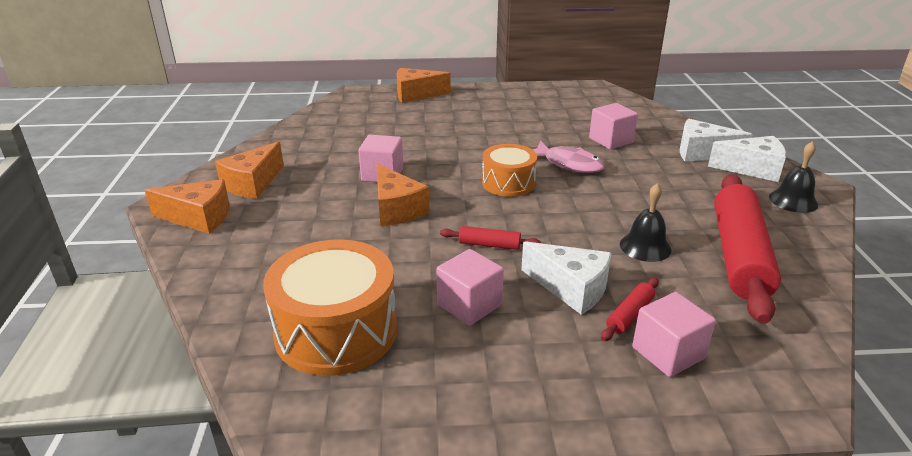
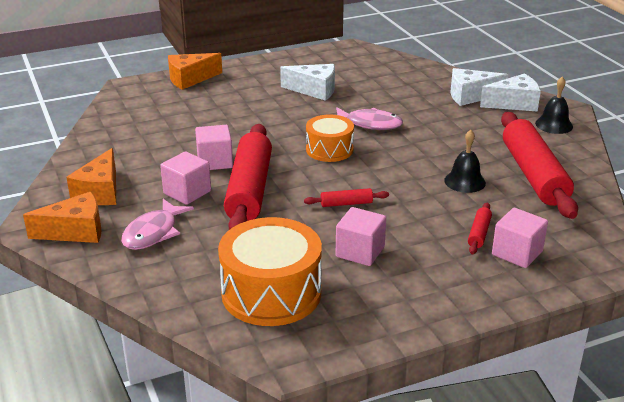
camera: 20 degrees left, 0 degrees up
(268, 234) = (153, 233): none -> pink fish
(396, 209) = (250, 190): orange cheese -> red rolling pin
(571, 288) = (428, 224): white cheese -> white cheese (314, 90)
(611, 140) = (392, 97): pink cube -> pink cube (187, 192)

